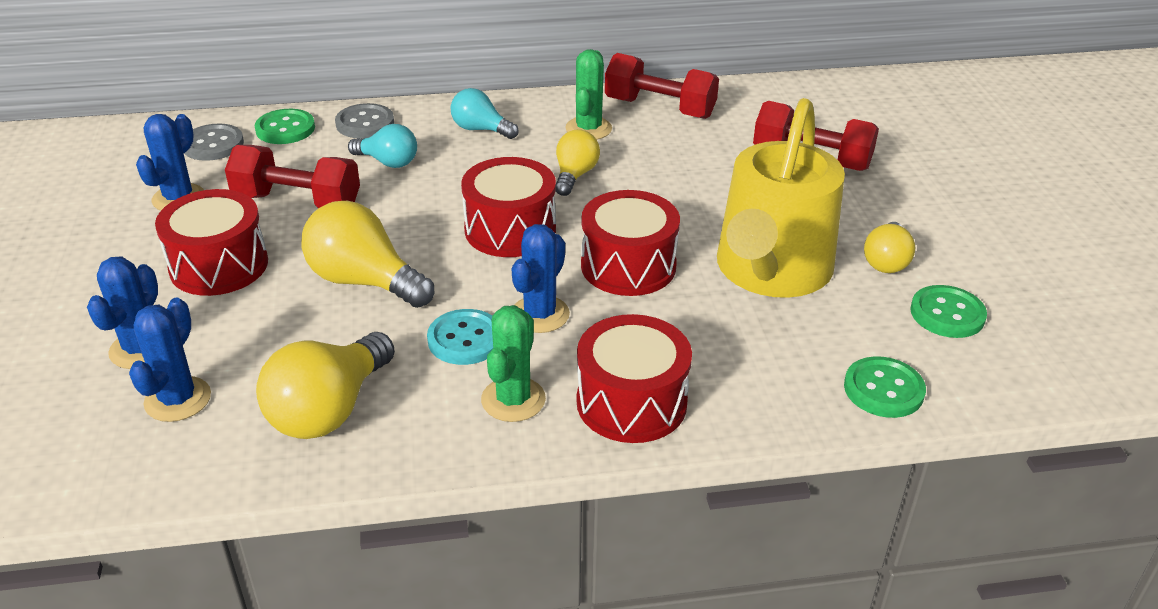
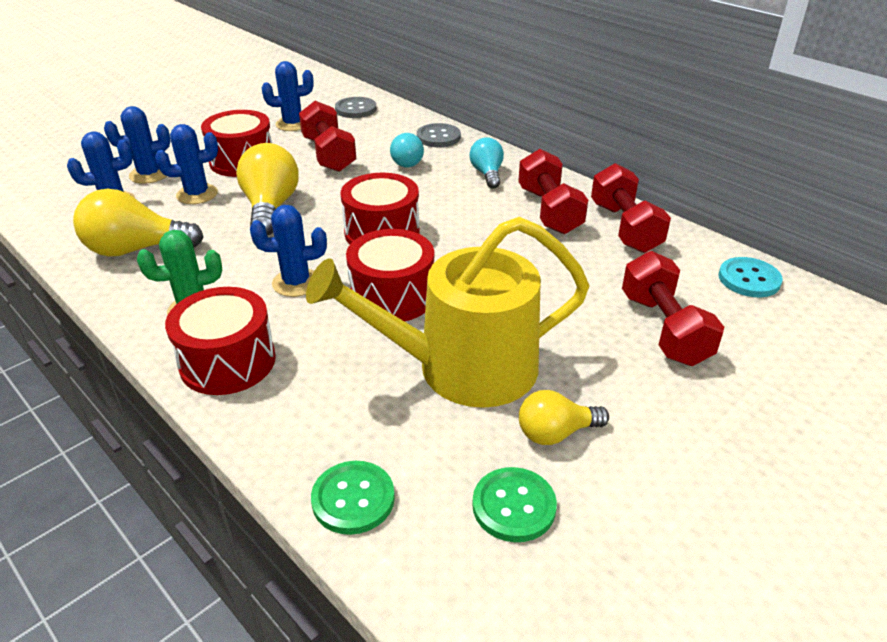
camera: 55 degrees right, 0 degrees up
(255, 325) = (197, 194): none -> blue cactus
(285, 129) = (399, 119): green button -> none
(465, 339) = (243, 266): turquoise button -> turquoise button (749, 279)
(574, 175) = (480, 229): yellow light bulb -> none
(588, 129) = (549, 211): green cactus -> red dumbbell

